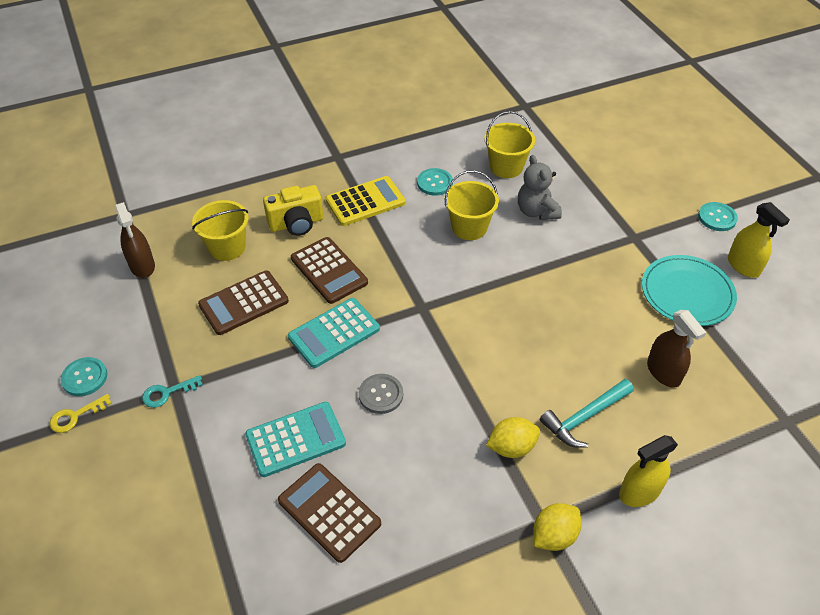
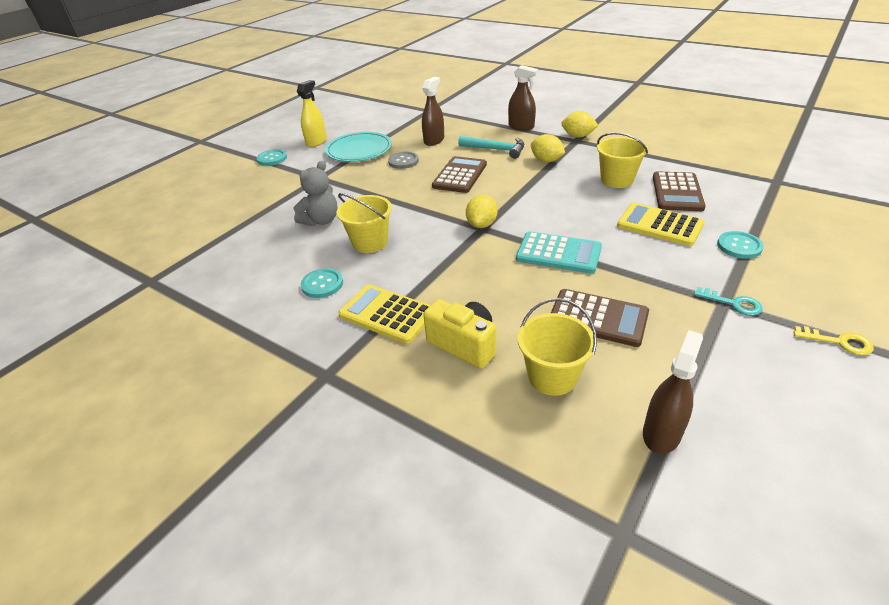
camera: 120 degrees left, 10 degrees down
(84, 377) = (812, 366): turquoise button -> turquoise button (739, 246)
(295, 439) = (659, 225): turquoise calculator -> yellow calculator
(329, 270) = (500, 289): brown calculator -> brown calculator (460, 175)
(381, 394) = (578, 211): grey button -> grey button (403, 161)
(428, 310) = (482, 224): none -> yellow lemon
(506, 167) = (268, 255): yellow bucket -> yellow bucket (617, 180)
(639, 492) = (521, 127): yellow spray bottle -> brown spray bottle

